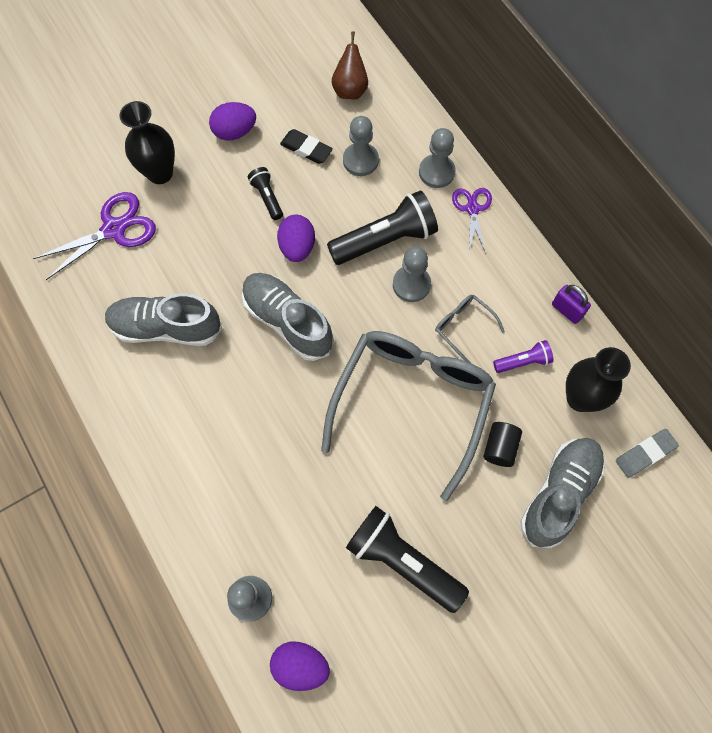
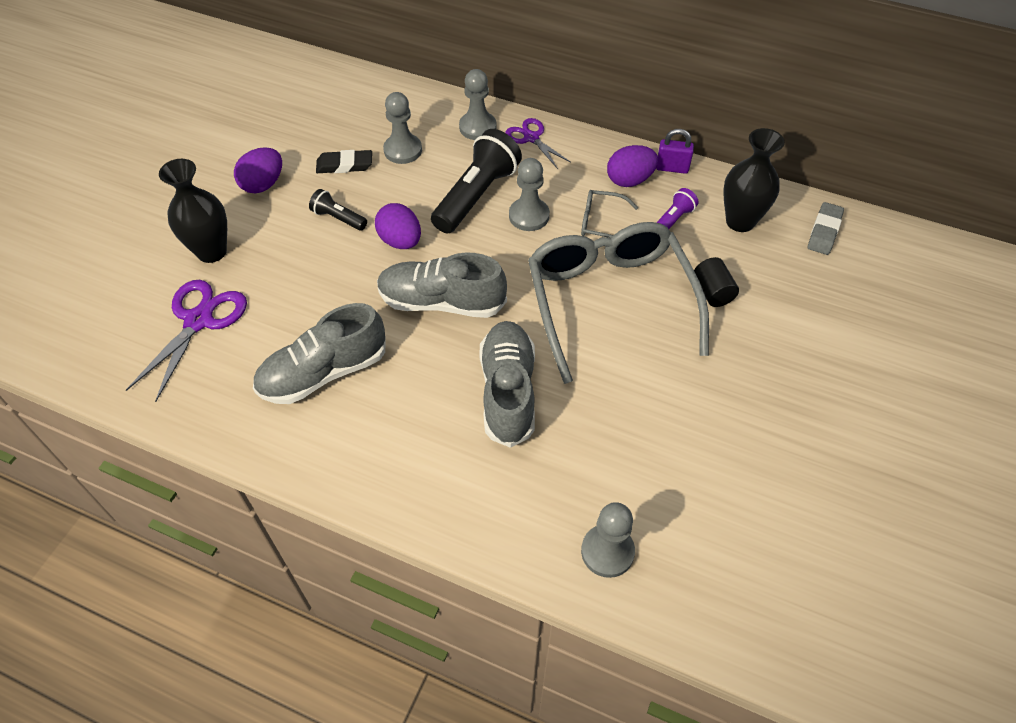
camera: 35 degrees left, 15 degrees down
(300, 665) = (706, 577): purple egg -> purple egg (629, 180)
(350, 89) = (348, 105): brown pear -> none
(402, 561) = (714, 428): black flashlight -> none
(559, 494) = (790, 297): grey shoe -> grey shoe (508, 392)

